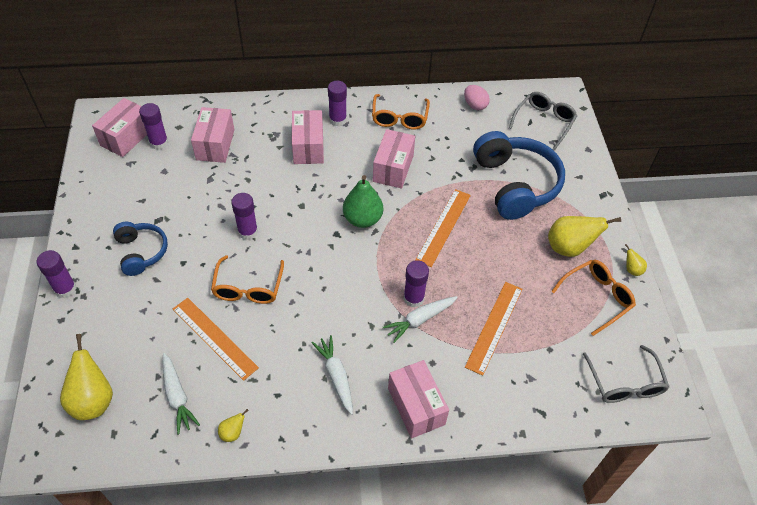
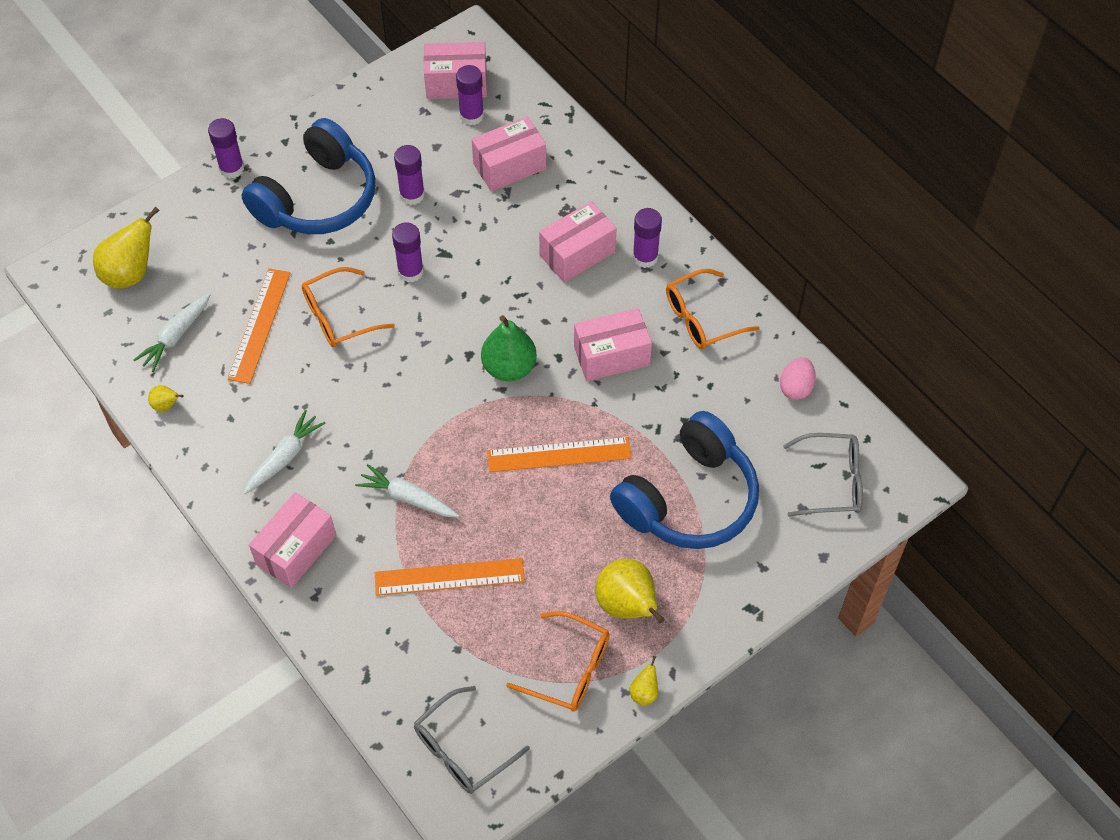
camera: 60 degrees right, 5 degrees up
(141, 252) = (317, 198): blue headphones -> blue headphones, size x1.78
(413, 298) = (433, 477): purple glue stick -> purple glue stick (412, 195)

